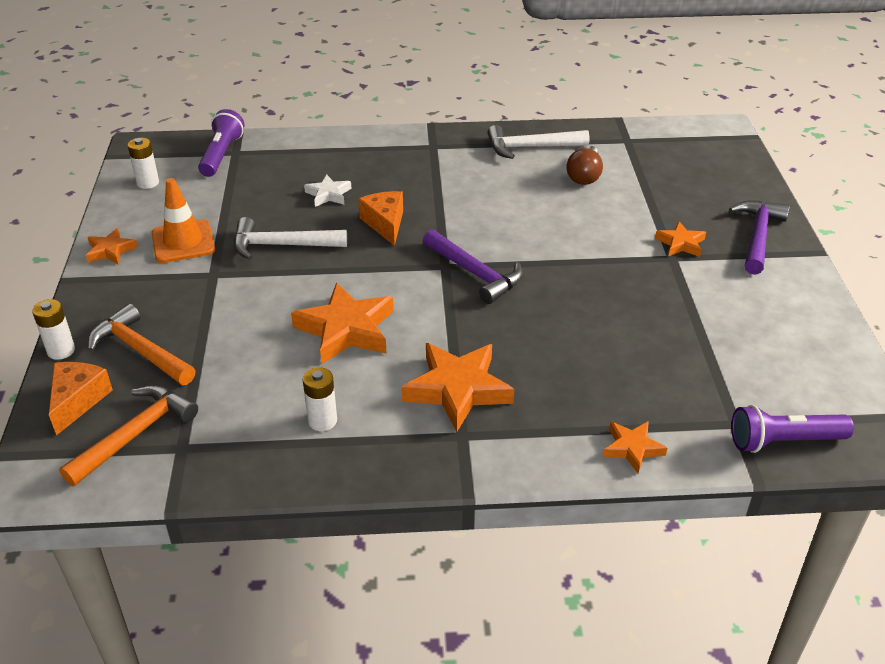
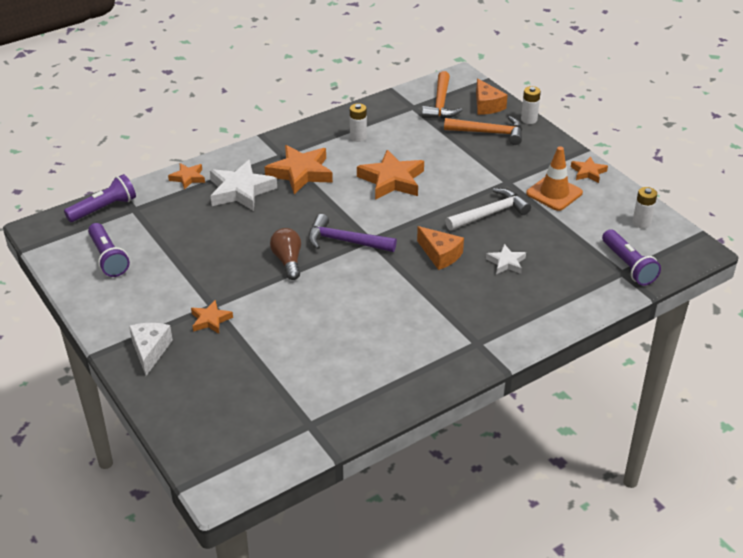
camera: 150 degrees right, 0 degrees up
(530, 147) = (392, 376): white hammer -> none
(562, 393) = (240, 190): none -> white star
(584, 176) = (323, 361): brown light bulb -> brown light bulb (288, 261)
(757, 236) = (150, 351): purple hammer -> white cheese
(789, 357) = (108, 258): none -> purple flashlight

